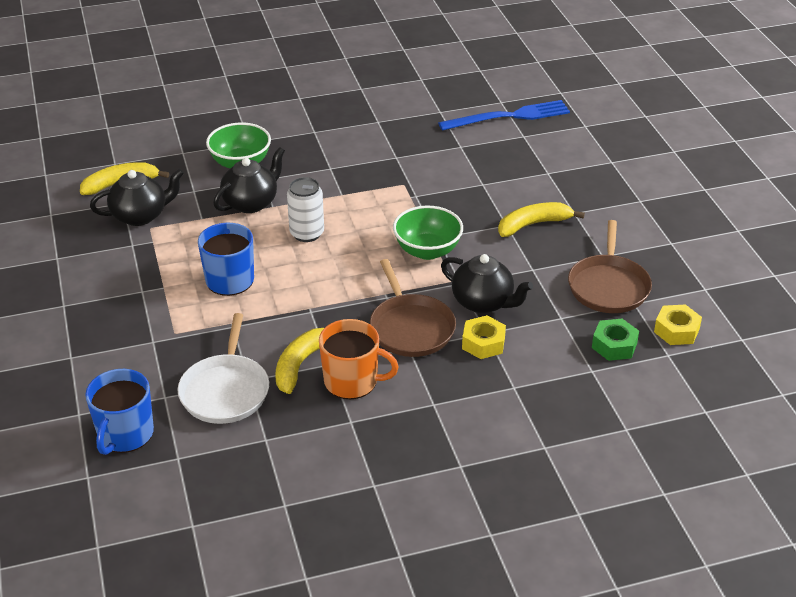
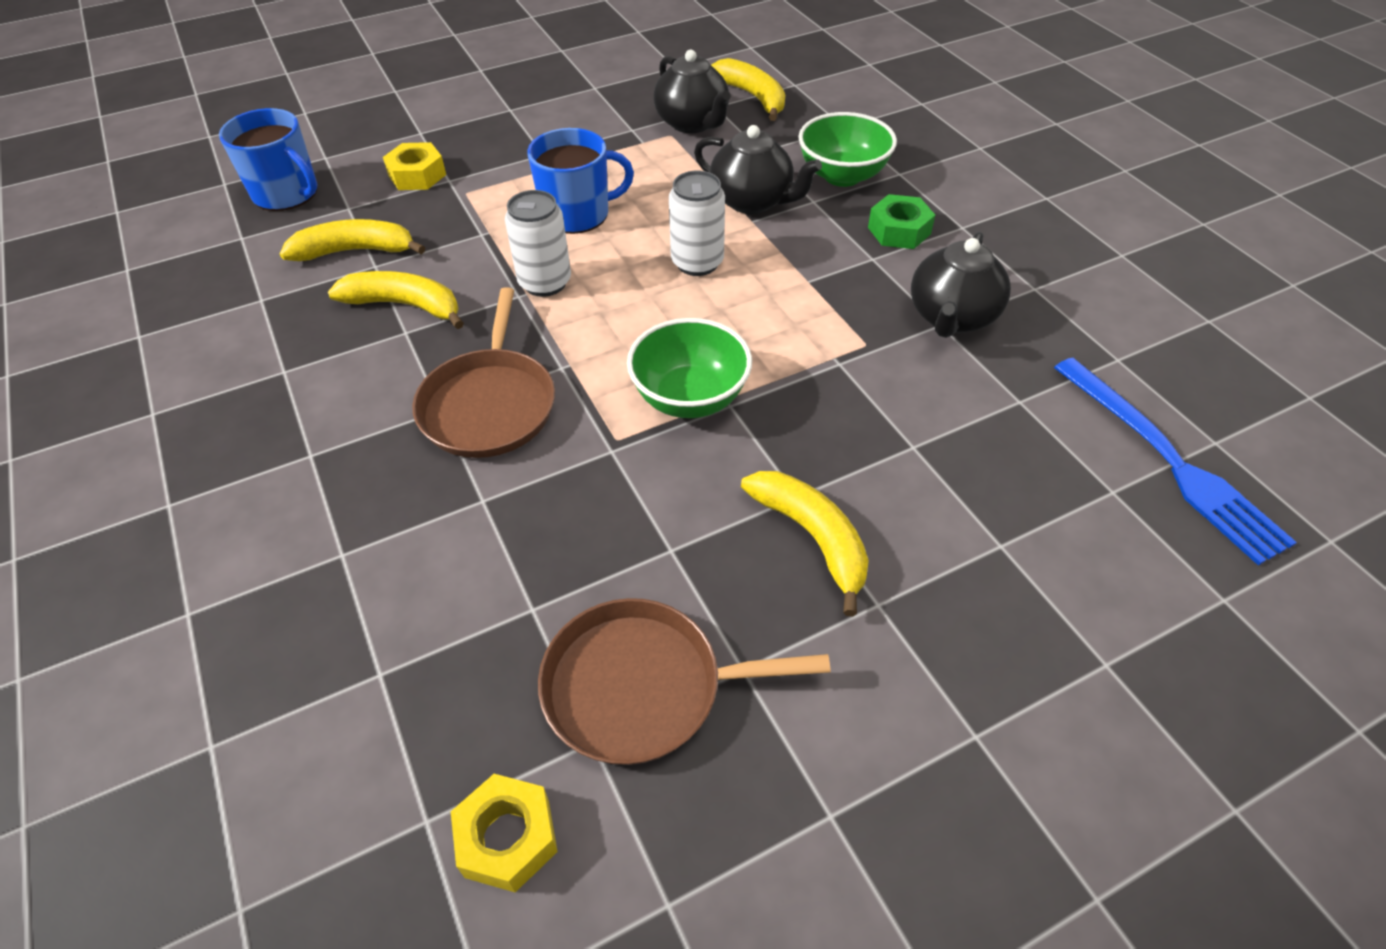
camera: 80 degrees right, 10 degrees up
(125, 434) = (287, 193): blue mug -> blue mug turned 150 degrees counterclockwise
(225, 390) = (356, 251): white pan -> yellow banana
(301, 299) = (545, 282): none -> white can
(352, 381) = (367, 360): orange mug -> none
(410, 327) = (489, 404): brown pan -> brown pan turned 60 degrees counterclockwise
(483, 302) = (562, 488): black teapot -> black teapot (952, 317)
(483, 343) = (455, 500): yellow nut -> yellow nut (417, 175)
(614, 345) = (454, 710): green nut -> green nut (899, 231)

